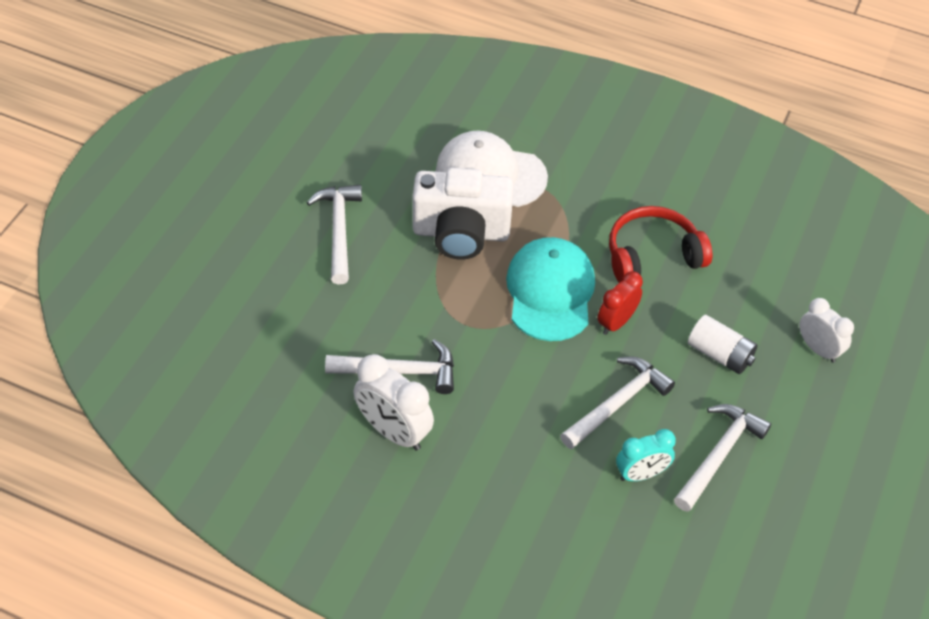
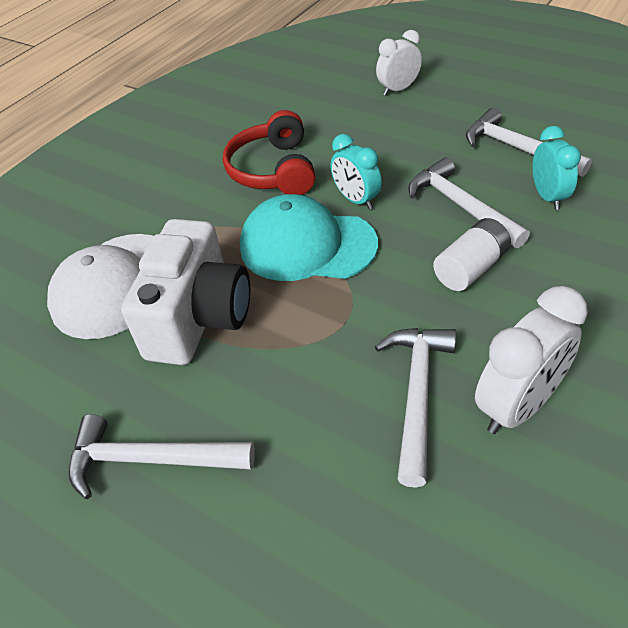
camera: 75 degrees left, 5 degrees down
(616, 322) = (356, 200): red clock -> turquoise clock
(719, 354) = (401, 139): white battery -> white battery (470, 268)

